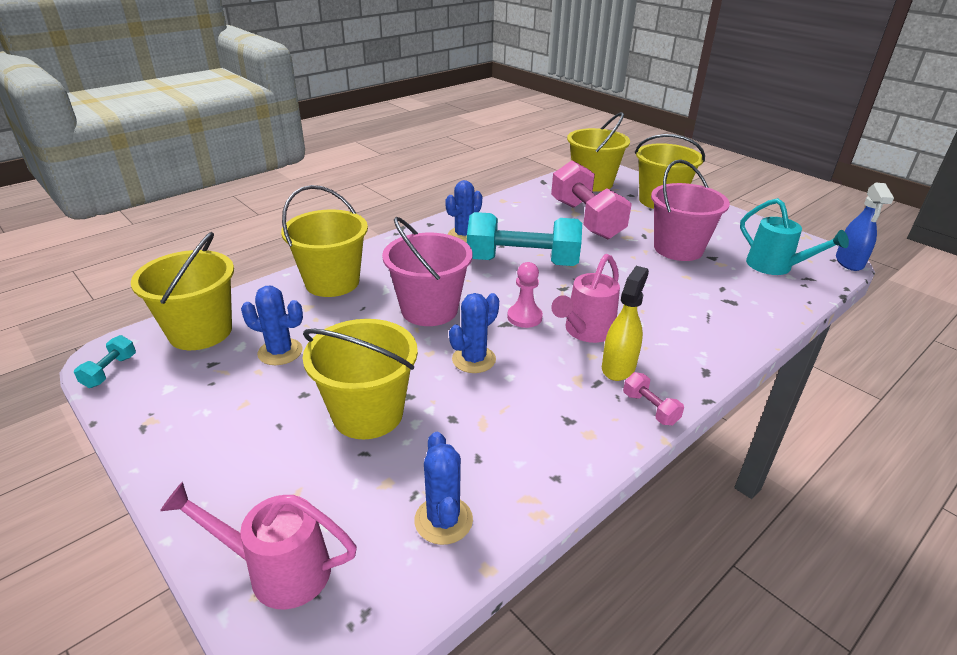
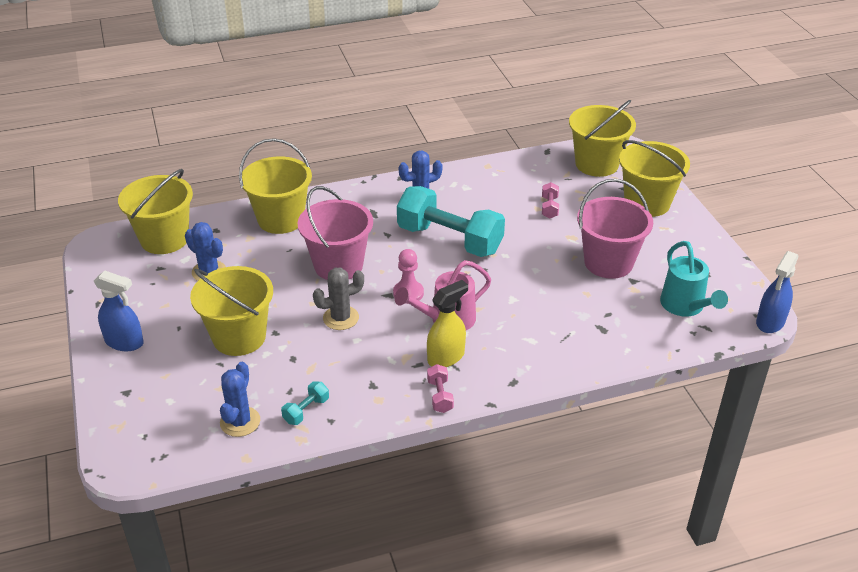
camera: 25 degrees right, 5 degrees up
(110, 371) = (94, 255): turquoise dumbbell -> turquoise dumbbell (306, 410)
(210, 466) = (124, 342): none -> blue spray bottle
(278, 570) = (131, 417): pink watering can -> none
(473, 359) = (341, 318): blue cactus -> grey cactus
(586, 219) = (549, 207): pink dumbbell -> pink dumbbell, size x0.40

